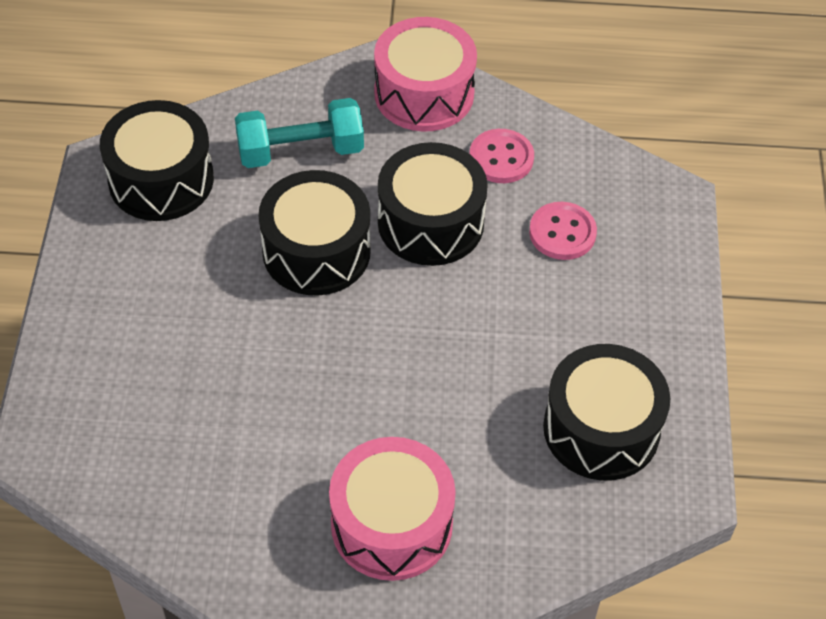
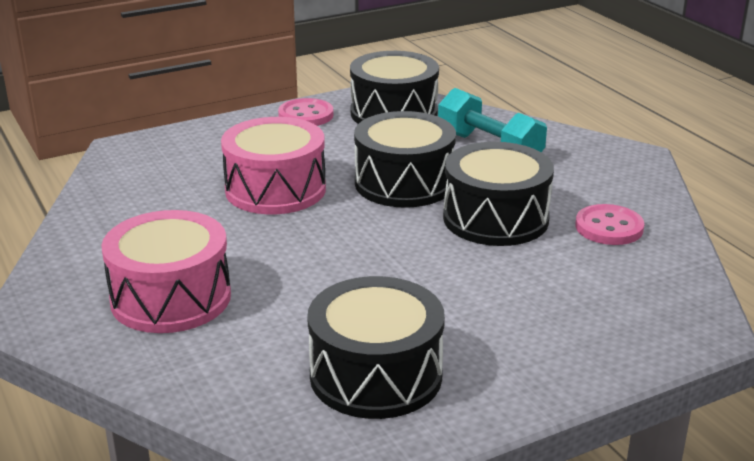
camera: 60 degrees right, 25 degrees down
(424, 93) = (620, 175): pink drum -> pink drum (275, 189)
(562, 233) = (572, 282): pink button -> pink button (306, 115)

